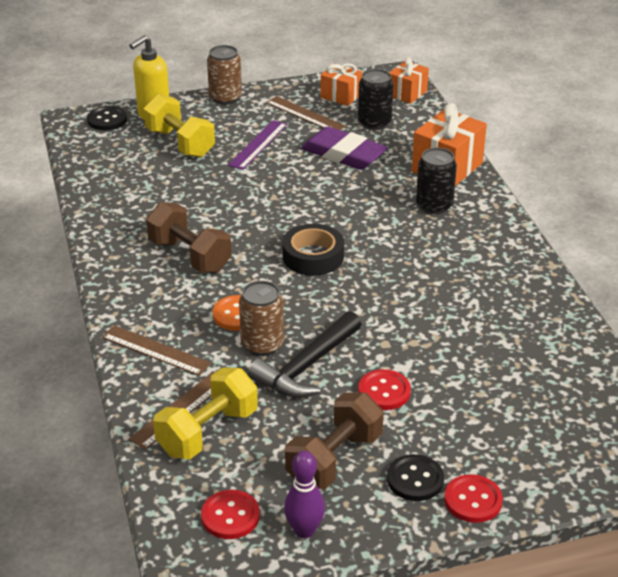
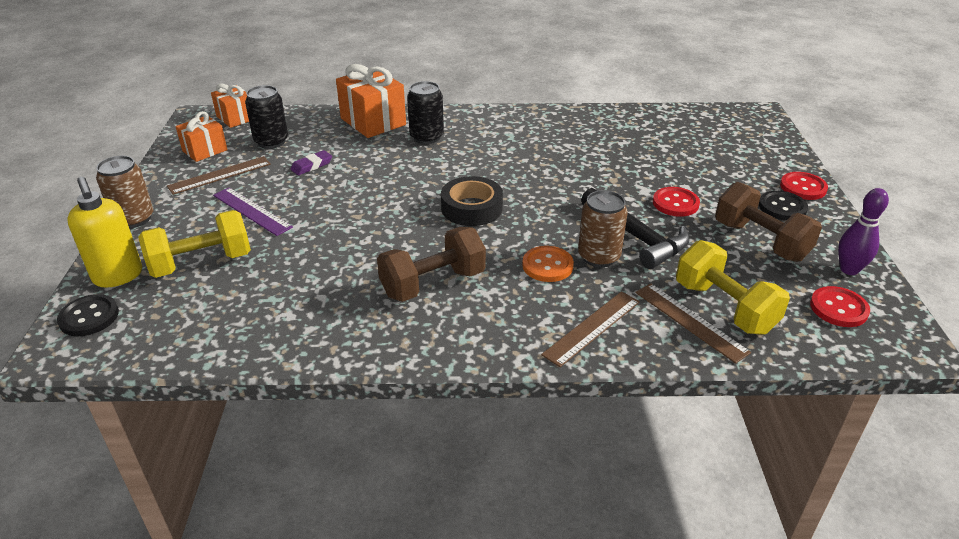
camera: 75 degrees left, 0 degrees up
(344, 154) = (311, 165): purple eraser -> purple eraser, size x0.47

